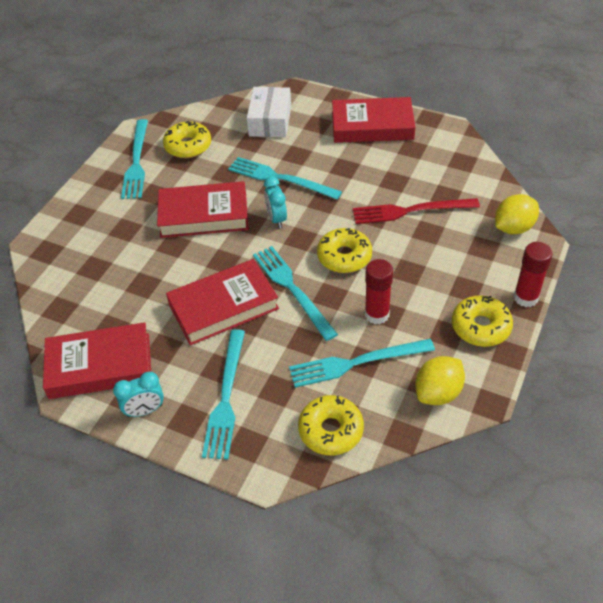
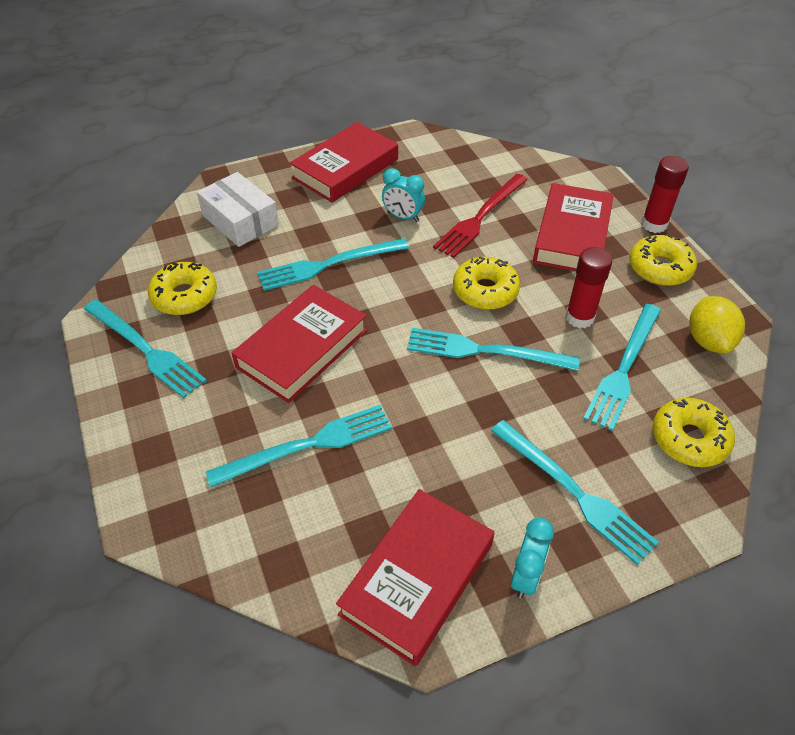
camera: 50 degrees left, 0 degrees up
(140, 265) = (306, 446): none -> turquoise fork
(223, 306) = (449, 415): red book -> red book (572, 235)
(276, 219) = (379, 302): turquoise clock -> turquoise clock (403, 217)
(513, 228) = (571, 180): yellow lemon -> none

